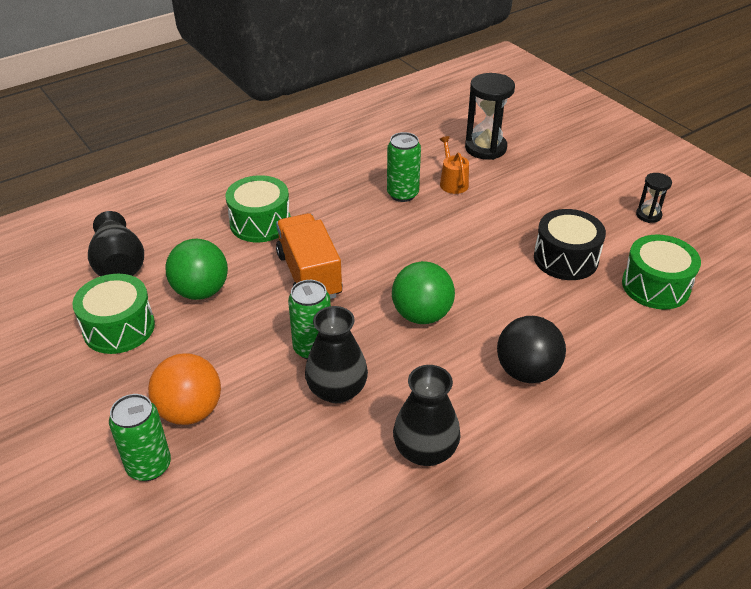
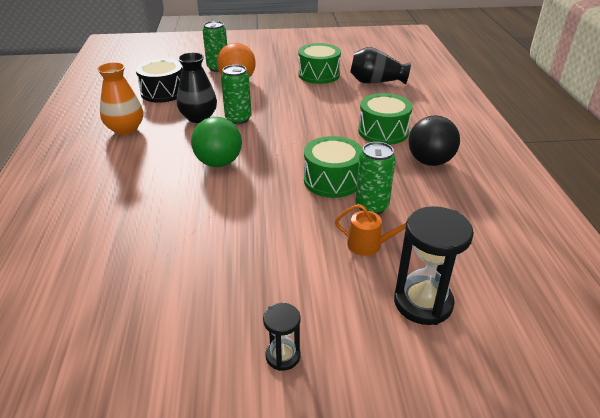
camera: 120 degrees right, 5 degrees down
(201, 291) = (326, 99): green ball -> none
(309, 275) = (305, 134): orange truck -> none
(425, 450) = (125, 129): black vase -> orange vase
(526, 371) = (120, 183): black ball -> black ball (430, 161)
(565, 258) = (192, 263): black drum -> black drum (163, 92)
(648, 215) = (180, 380): black hourglass -> black hourglass (283, 356)
(655, 286) = (93, 304): green drum -> green drum (332, 180)

